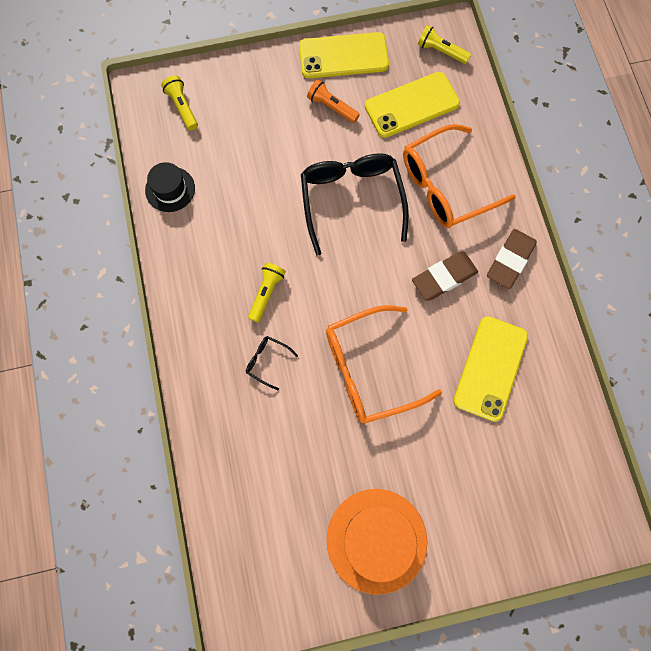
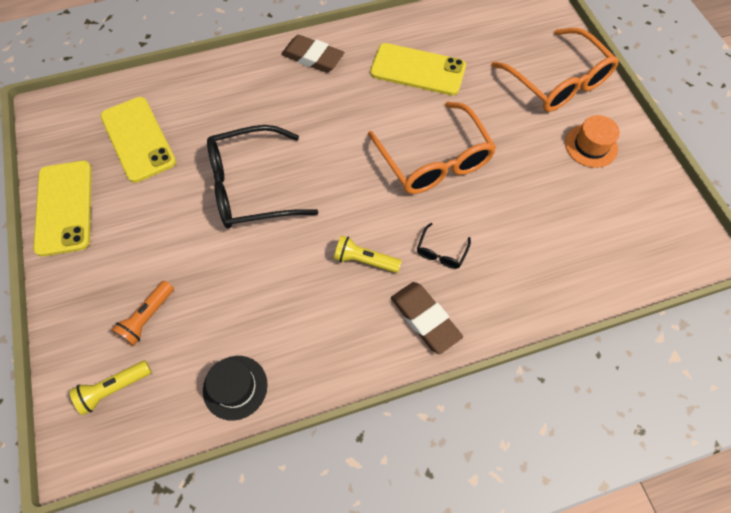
camera: 95 degrees left, 10 degrees down
(332, 107) = (132, 214): orange flashlight -> orange flashlight (147, 317)
(376, 540) = (591, 146): orange hat -> orange hat, size x0.57
(441, 51) = (74, 116): yellow flashlight -> none
(444, 277) = (333, 105): brown eraser -> brown eraser (425, 319)
(445, 186) = (235, 107): orange glasses -> orange glasses (557, 82)

